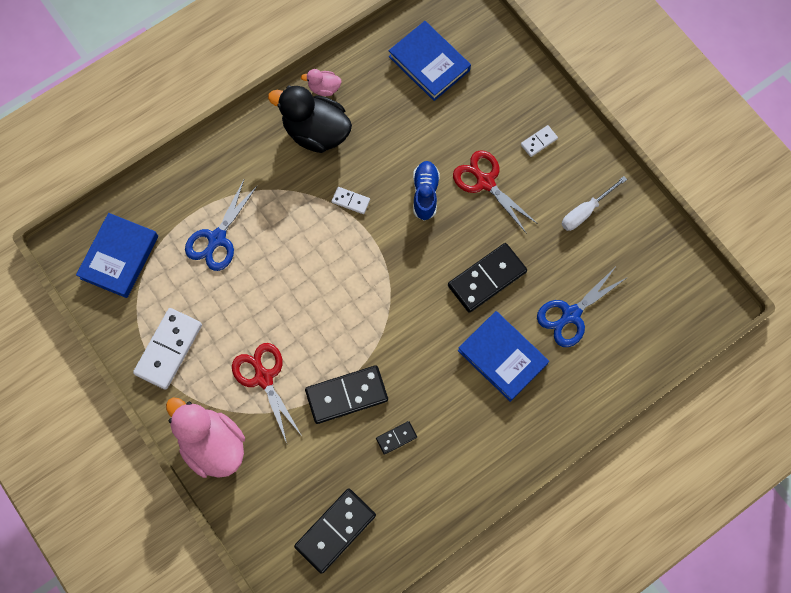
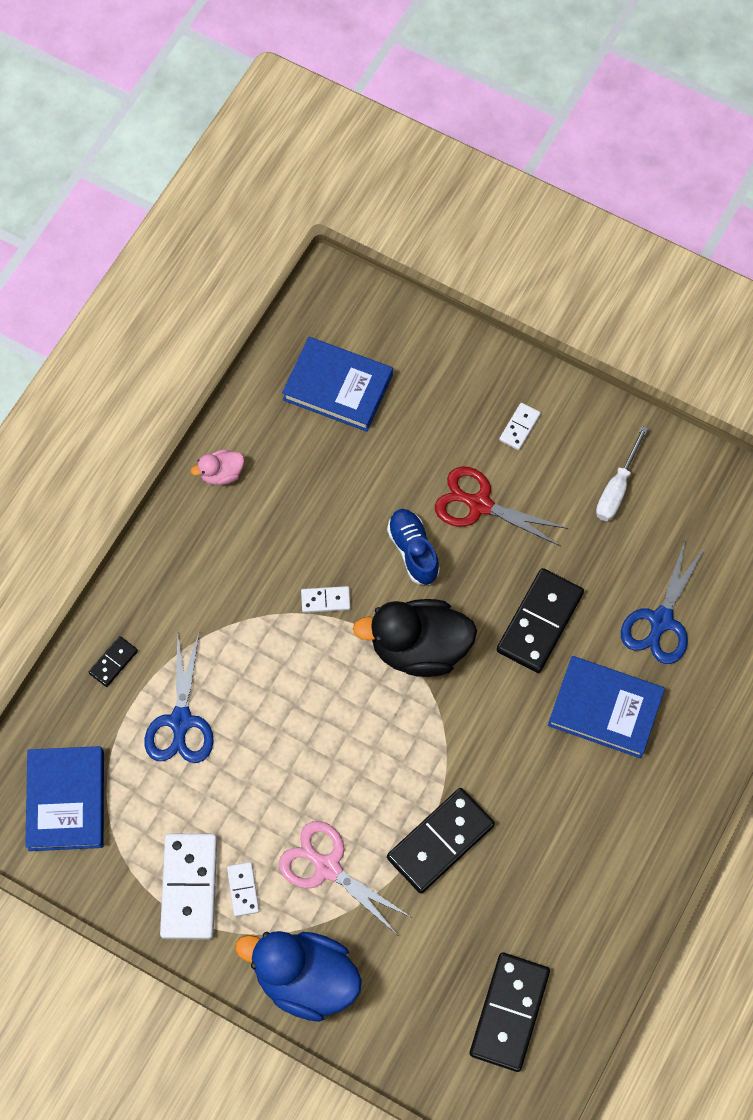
camera: 25 degrees left, 5 degrees down
(202, 367) = (243, 889): none -> white domino
(213, 444) = (305, 979): pink duck -> blue duck
(263, 377) = (327, 867): red scissors -> pink scissors
(316, 132) = (239, 533): black duck -> black duck (419, 648)
(396, 438) = (526, 865): black domino -> black domino (113, 662)

